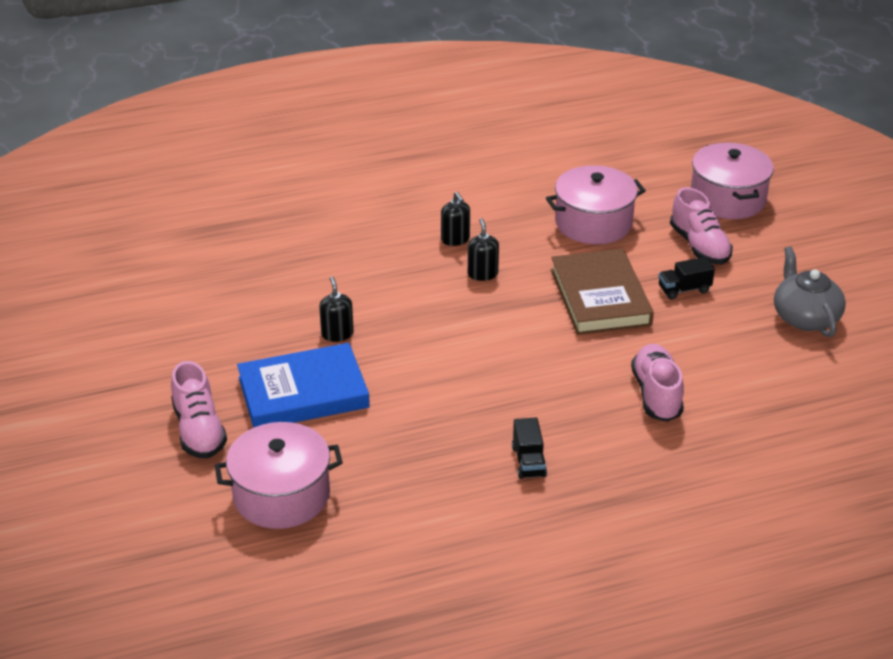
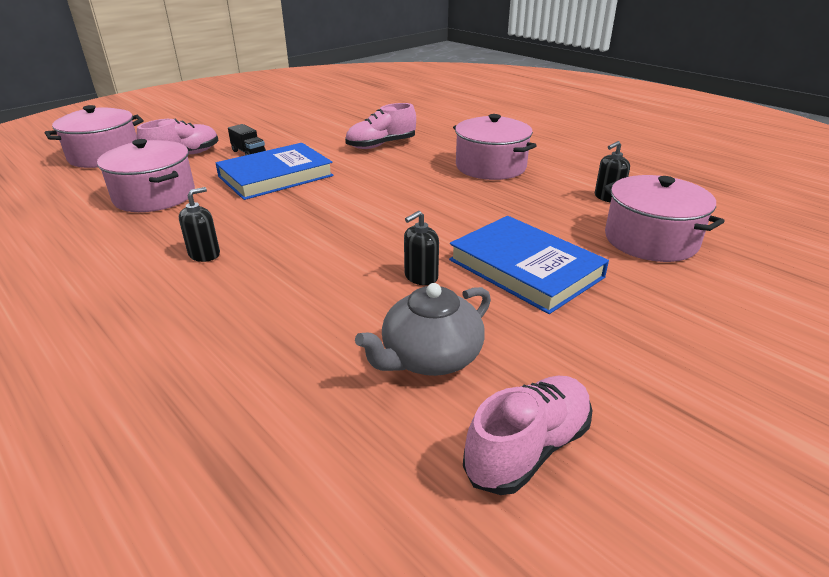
camera: 115 degrees left, 5 degrees down
(199, 431) = (649, 309): pink shoe -> pink shoe (528, 448)
(482, 274) = (265, 227): black soap dispenser -> black soap dispenser (608, 197)
(528, 461) = (490, 167): black truck -> pink pot
(600, 297) = (276, 176): brown book -> blue book
(804, 317) = (264, 122): grey teapot -> grey teapot (430, 357)

